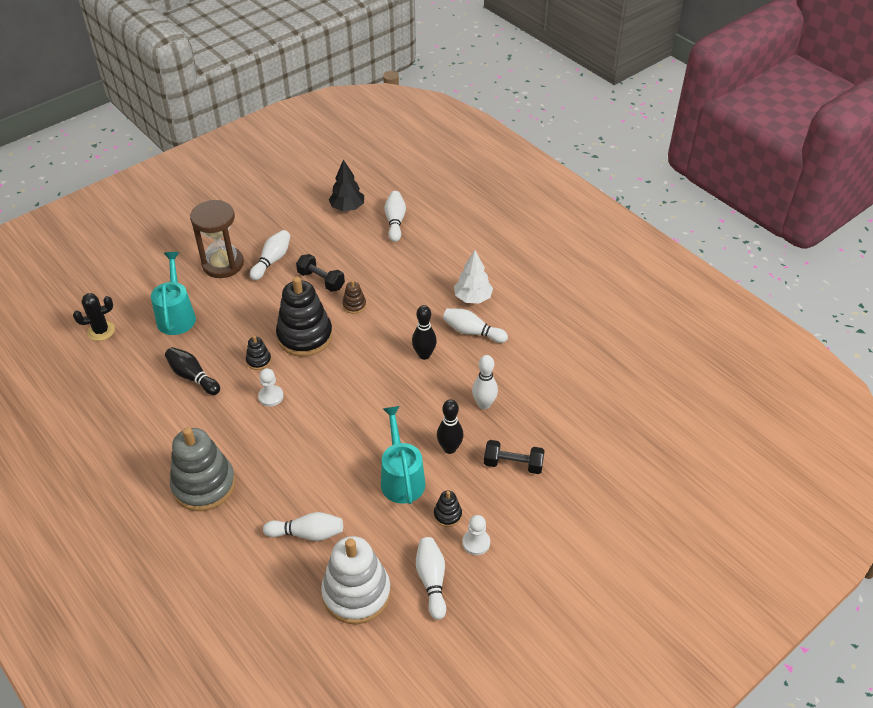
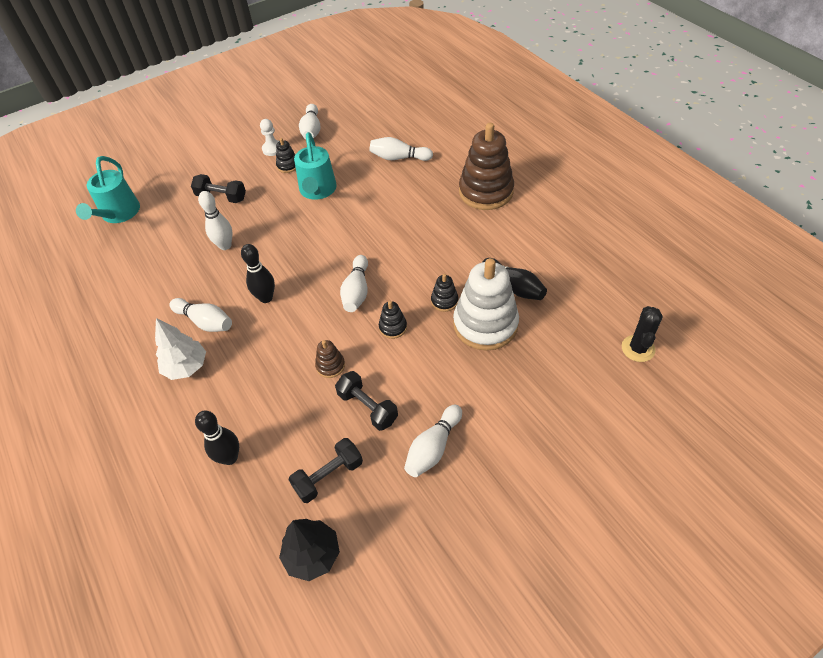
camera: 170 degrees left, 5 degrees up
(101, 331) = (638, 348): black cactus -> black cactus turned 60 degrees counterclockwise
(176, 315) = (550, 365): turquoise watering can -> turquoise watering can (118, 214)
(204, 485) = (486, 192): grey stacking toy -> brown stacking toy
(223, 264) = (503, 446): brown hourglass -> none
(271, 396) = (430, 262): white pawn -> none
(305, 336) = (393, 327): black stacking toy -> black stacking toy, size x0.44
(344, 242) = (328, 476): none -> black dumbbell
(356, 593) = (366, 125): white stacking toy -> white stacking toy (485, 324)
(395, 222) = (245, 514): white bowling pin -> white bowling pin (357, 291)
(449, 448) = (270, 210): black bowling pin -> black bowling pin (230, 457)

